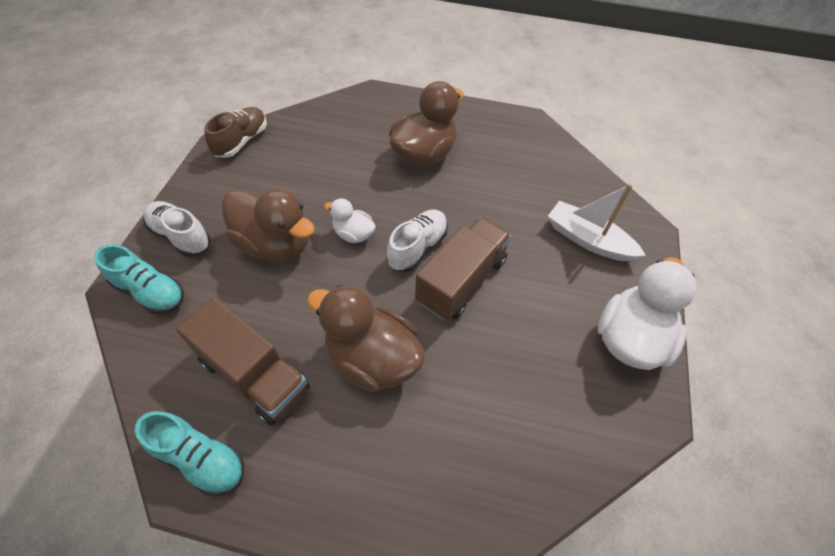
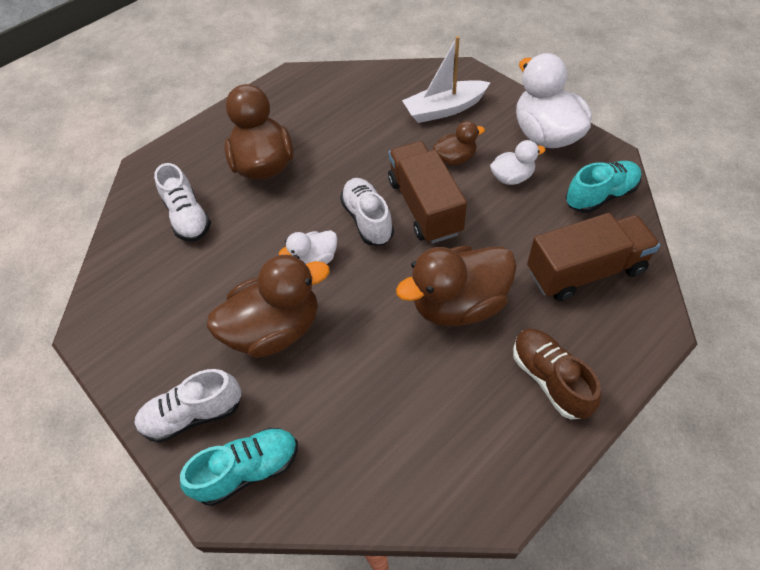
camera: 50 degrees left, 0 degrees up
(200, 459) = (477, 482): turquoise shoe -> turquoise shoe (600, 196)
(241, 141) = (103, 306): brown shoe -> brown shoe (550, 379)
(254, 374) = (416, 404): brown truck -> brown truck (585, 271)
(343, 140) = (188, 217): none -> white shoe
(535, 277) = (455, 158): none -> brown duck
(549, 334) = (512, 177): none -> white duck

